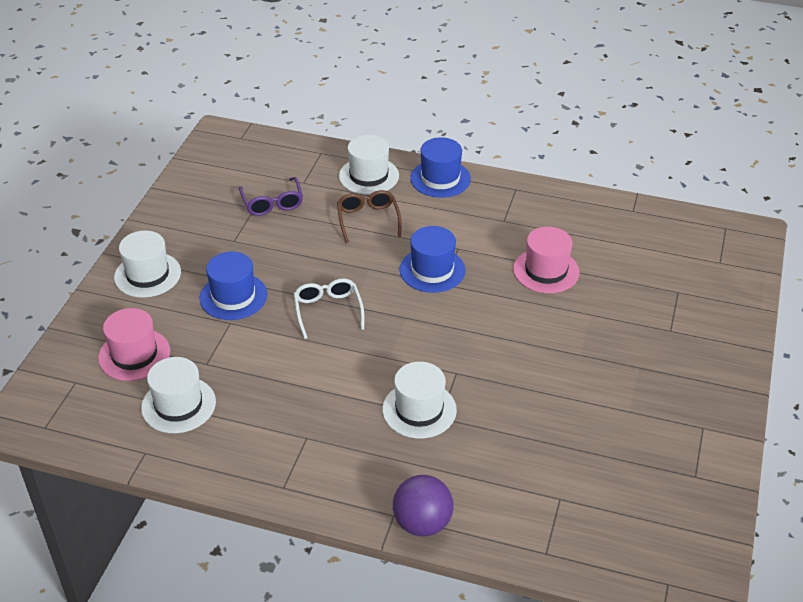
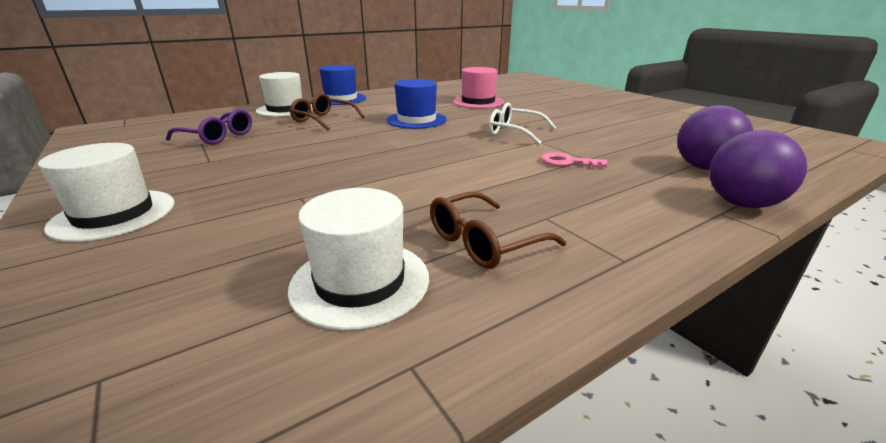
camera: 50 degrees left, 15 degrees down
(134, 355) = (197, 279): pink hat -> none
(233, 296) = (271, 184): blue hat -> none
(253, 426) = (485, 241): none -> brown glasses
(328, 311) = (385, 156): white glasses -> white glasses (515, 132)
(419, 410) = (567, 162): white hat -> pink key
(490, 490) = (704, 168): none -> purple ball

